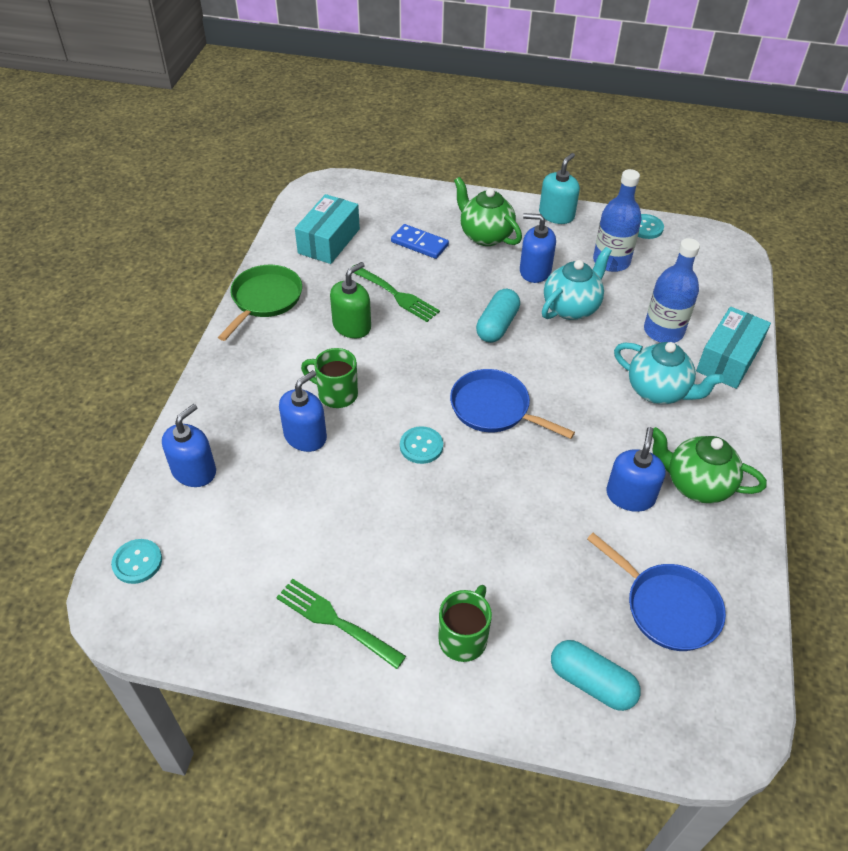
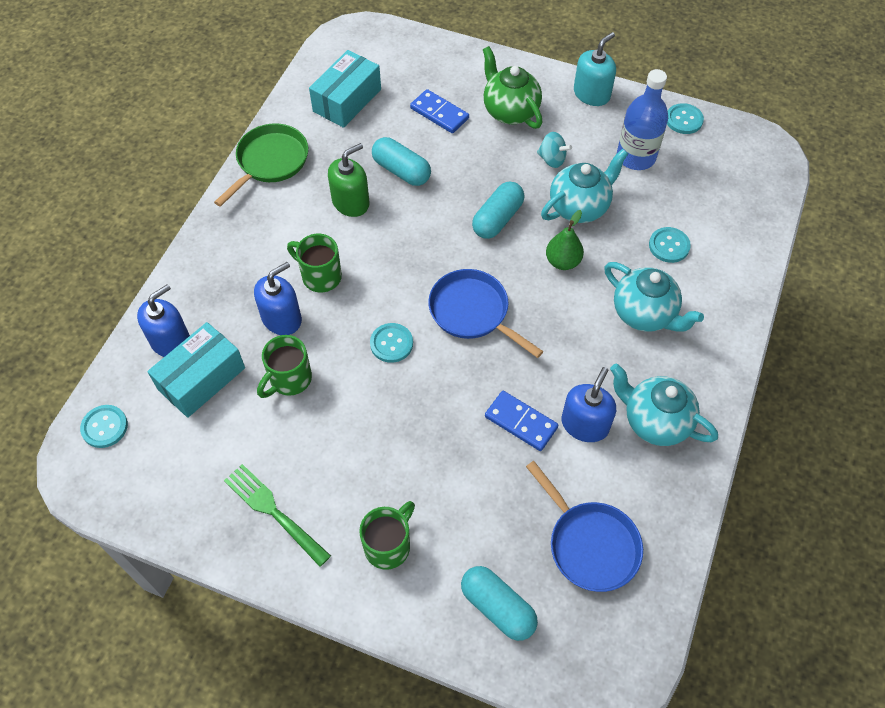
camera: 10 degrees right, 10 degrees up
(325, 492) = (289, 379): none -> green mug
(395, 294) = (401, 171): green fork -> turquoise capsule
(535, 271) = (552, 159): blue soap dispenser -> turquoise spinning top
(567, 502) = (521, 422): none -> blue domino
(568, 355) = (562, 261): none -> green pear
(663, 331) = (669, 246): blue bottle -> turquoise button
(696, 484) = (655, 421): green teapot -> turquoise teapot
(728, 359) = (728, 287): turquoise box -> turquoise box (202, 379)

